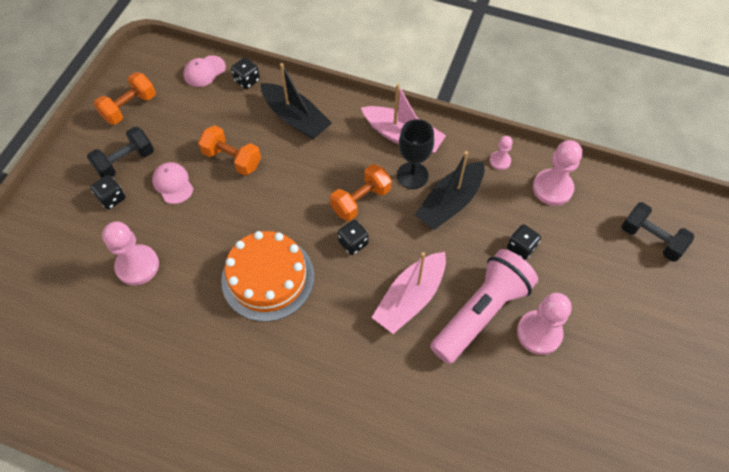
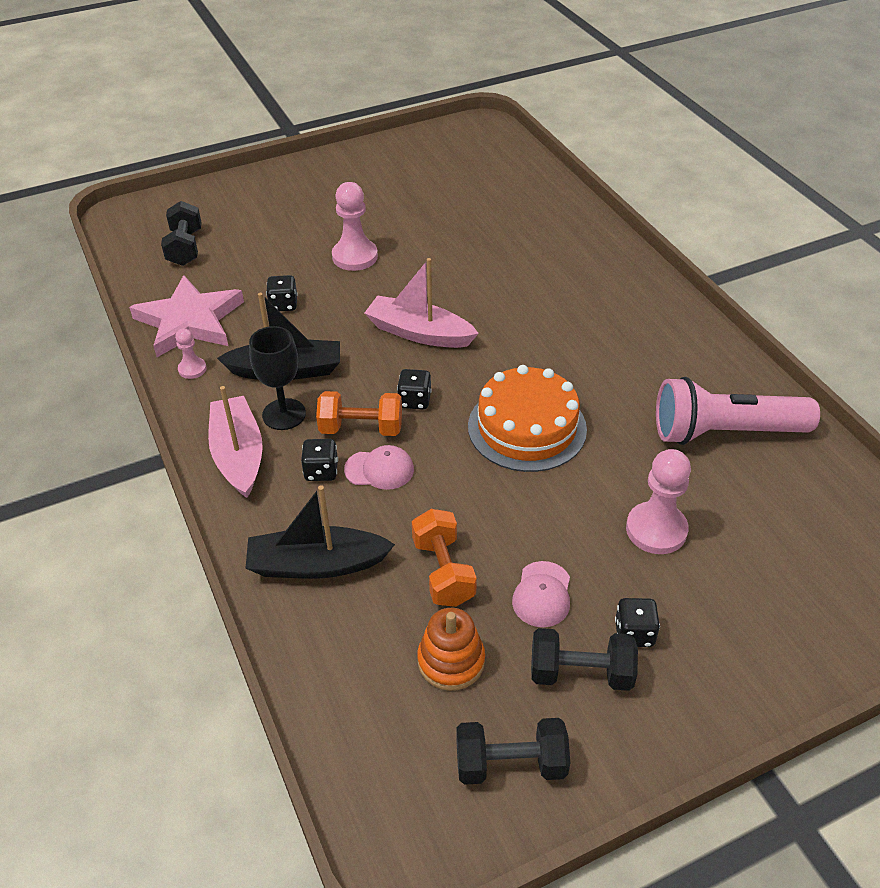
camera: 135 degrees left, 15 degrees down
(129, 107) = (510, 764): orange dumbbell -> black dumbbell
(190, 125) = (451, 661): none -> orange stacking toy
(204, 71) = (350, 738): pink cap -> pink cap (379, 469)
(247, 80) = (311, 670): black dice -> black dice (321, 471)
(295, 118) = (316, 564): black boat -> black boat turned 90 degrees counterclockwise
(410, 298) = (419, 333): pink boat -> pink boat turned 150 degrees counterclockwise
(480, 312) = (378, 291): pink flashlight -> pink flashlight (724, 432)
(552, 188) = (189, 321): pink pawn -> pink star

